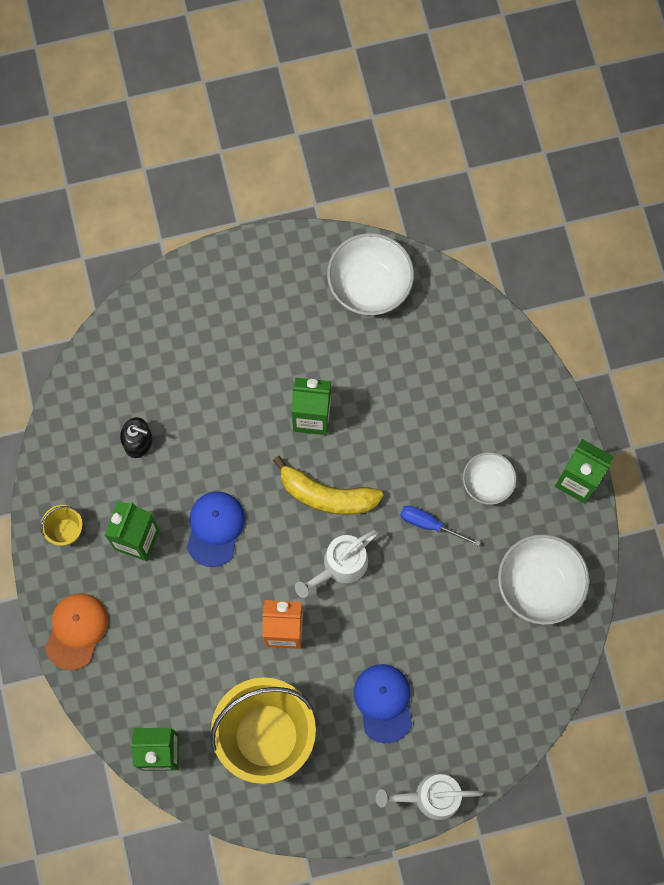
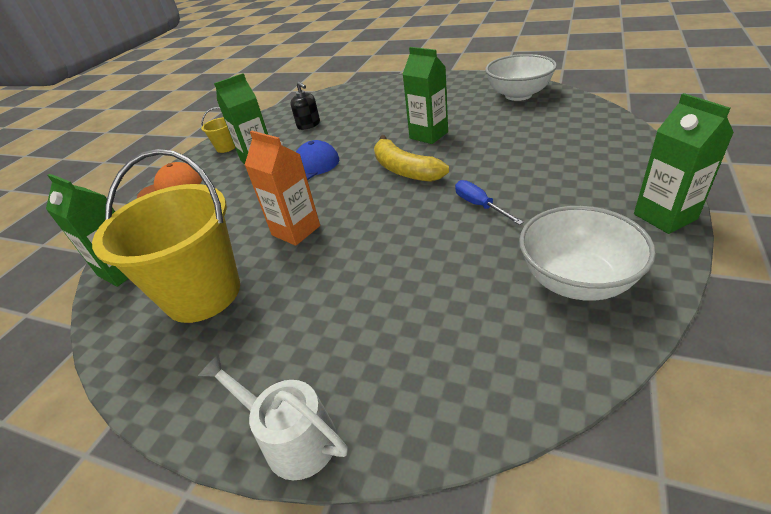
camera: 40 degrees right, 35 degrees down
(340, 565) = (379, 208): white watering can -> none
(383, 702) = (327, 314): blue cap -> none
(487, 483) = (556, 195): white bowl -> none

